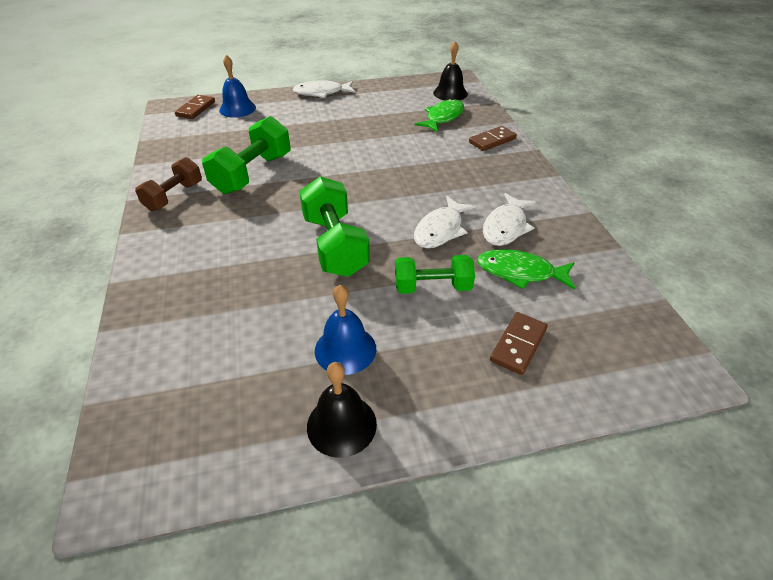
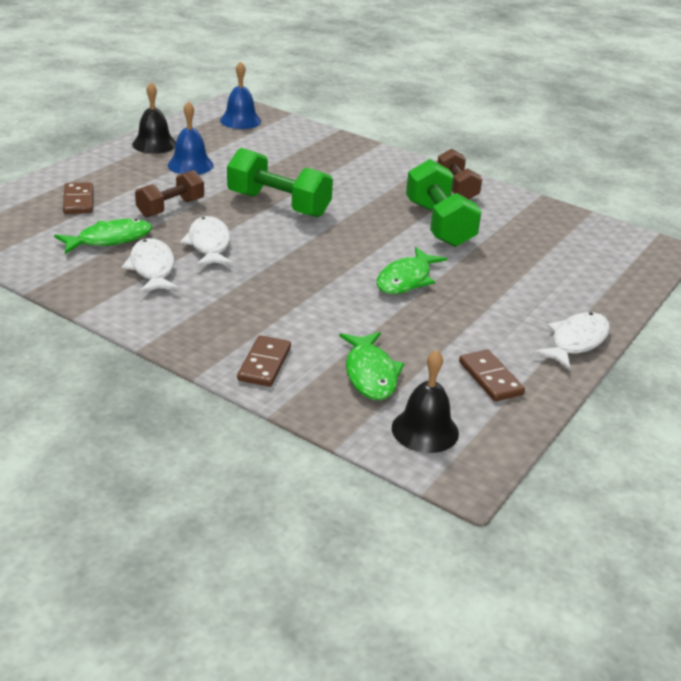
camera: 135 degrees right, 10 degrees down
(196, 109) = (636, 257): brown domino -> brown domino (490, 378)
(237, 109) = (602, 276): blue bell -> blue bell (240, 120)
(345, 149) = (406, 279): none -> green fish
(432, 287) = (170, 208): green dumbbell -> brown dumbbell

